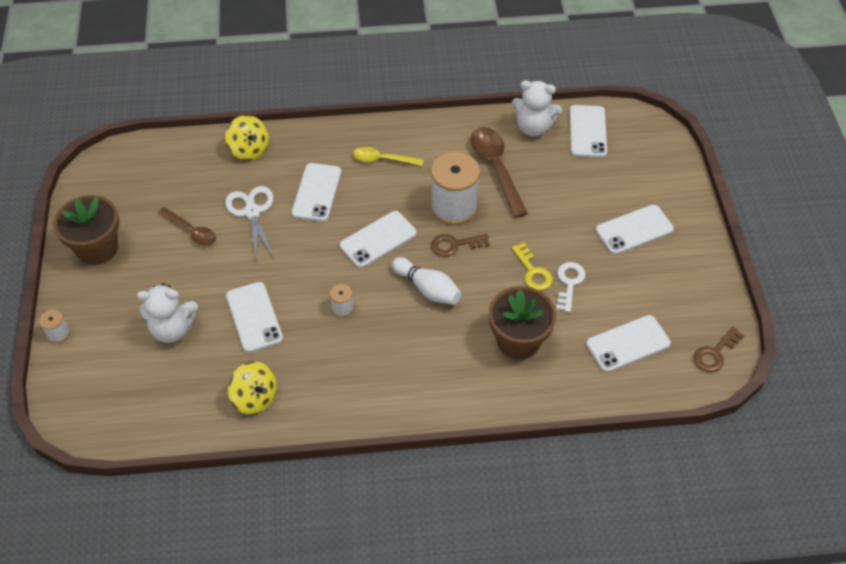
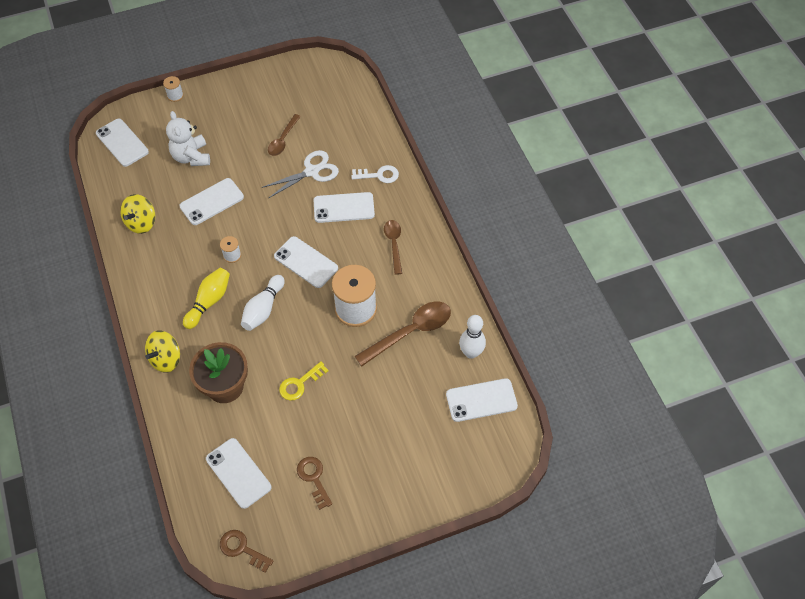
camera: 75 degrees right, 5 degrees up
(97, 248) = (253, 91): brown flower pot -> none
(249, 149) = (376, 151): yellow spinning top -> yellow spinning top (166, 359)
(383, 159) = (394, 244): yellow spoon -> brown spoon
(400, 340) = (209, 302): none -> yellow bowling pin
(455, 245) = (314, 319): brown key -> brown key (314, 478)
(533, 127) = (471, 353): white teddy bear -> white bowling pin
(569, 283) = (293, 415): white key -> white key (379, 175)
(634, 230) = (369, 460): white phone -> white phone (122, 142)

